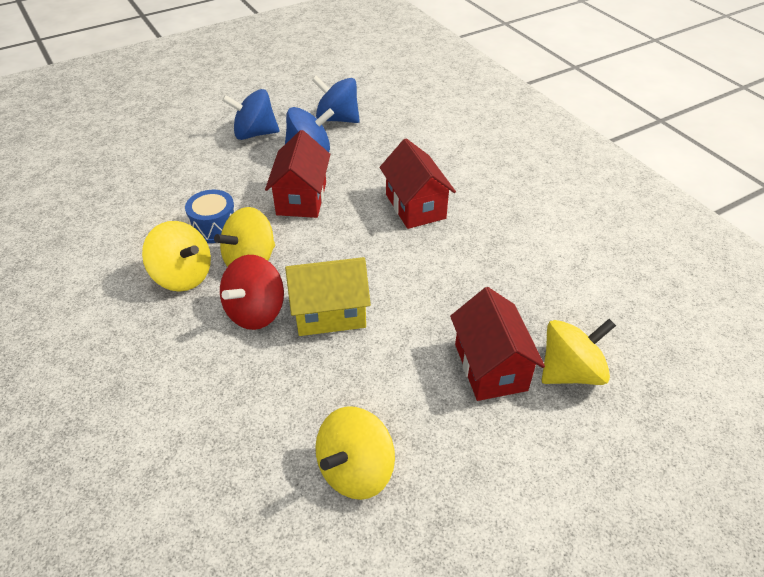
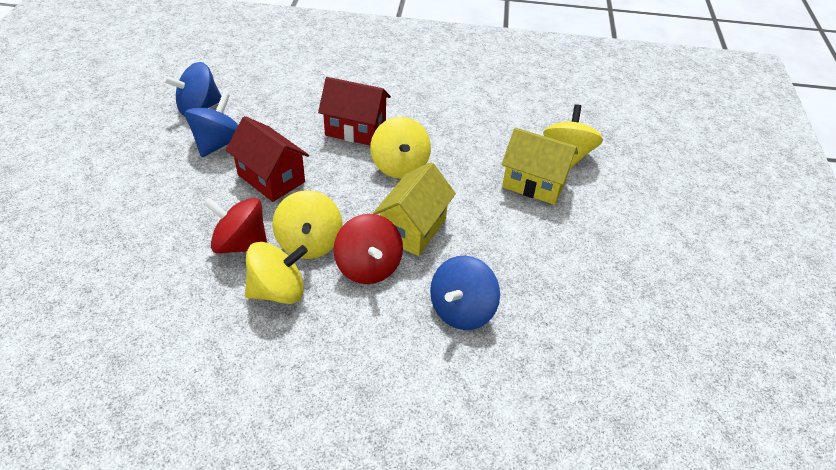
camera: 55 degrees left, 0 degrees up
(214, 227) = (241, 244): blue drum -> red spinning top
(255, 134) = (147, 161): blue spinning top -> blue spinning top (462, 310)
(355, 470) = (559, 288): yellow spinning top -> yellow spinning top (400, 166)
(490, 367) = (534, 184): red house -> yellow house

